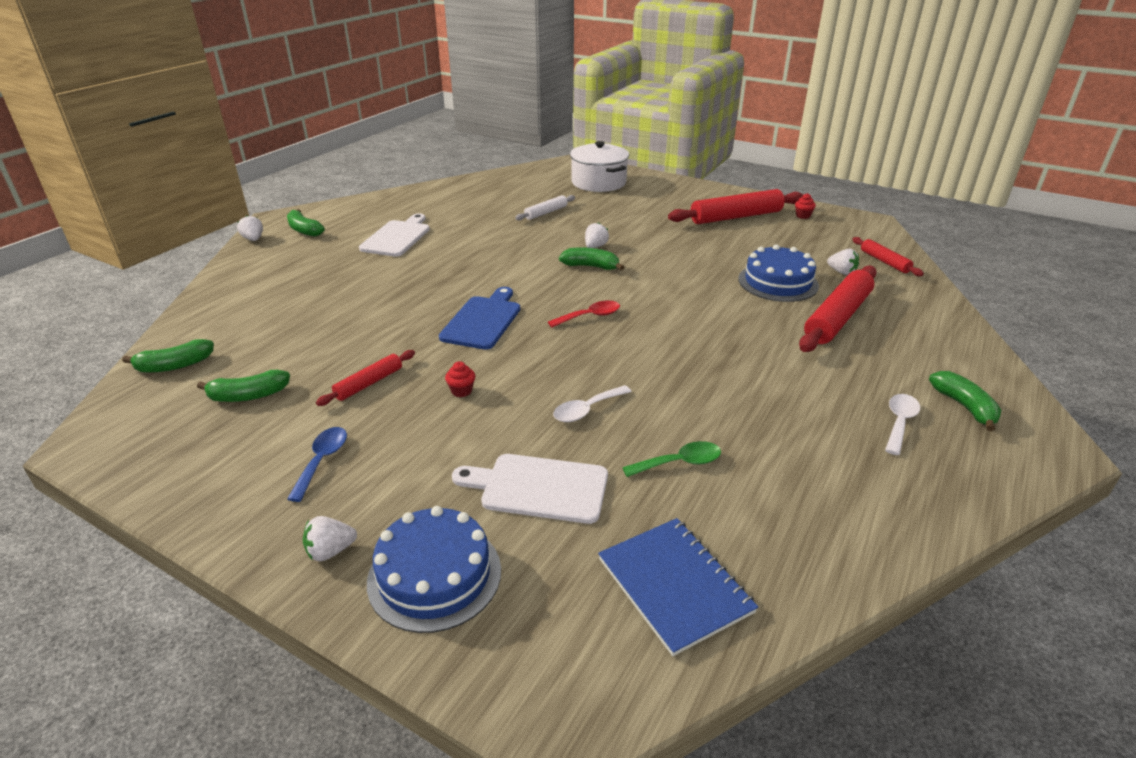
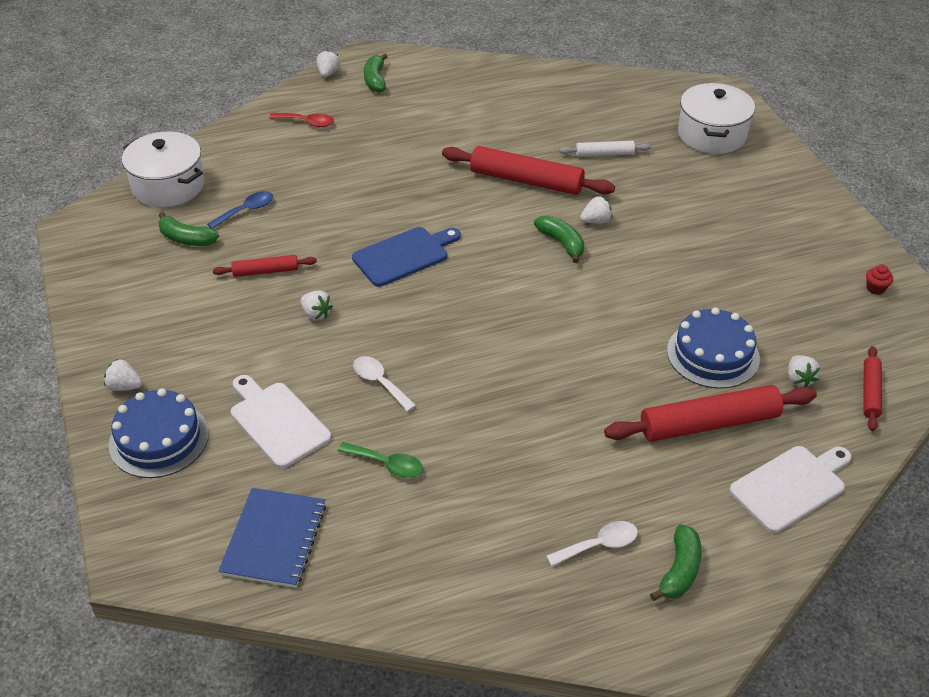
camera: 40 degrees right, 10 degrees up
(175, 365) = (168, 186): green banana -> white pot
(322, 461) = (179, 319): blue spoon -> blue spoon (246, 210)
(397, 237) = (439, 124): white cutting board -> white cutting board (791, 486)
(461, 391) = (316, 314): red cupcake -> white strawberry
(587, 410) = (380, 382): white spoon -> white spoon turned 45 degrees clockwise
(590, 316) = (491, 297): red spoon -> red spoon (307, 122)
(736, 217) = (794, 253): red rolling pin -> red rolling pin (526, 181)

